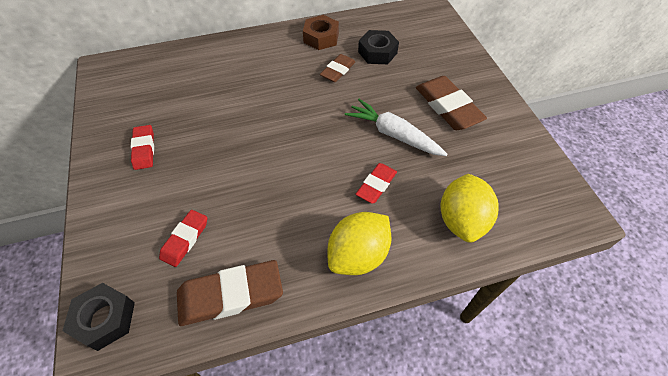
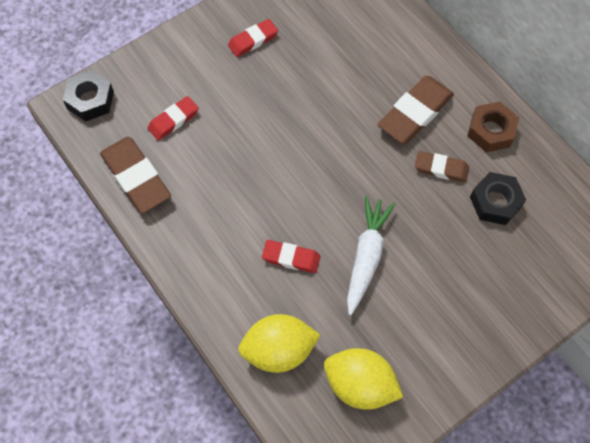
camera: 70 degrees right, 10 degrees up
(185, 239) = (173, 120): red eraser -> red eraser turned 45 degrees counterclockwise
(358, 255) = (206, 264): yellow lemon -> yellow lemon (360, 385)
(447, 107) = (436, 305): brown eraser -> brown eraser (415, 113)

